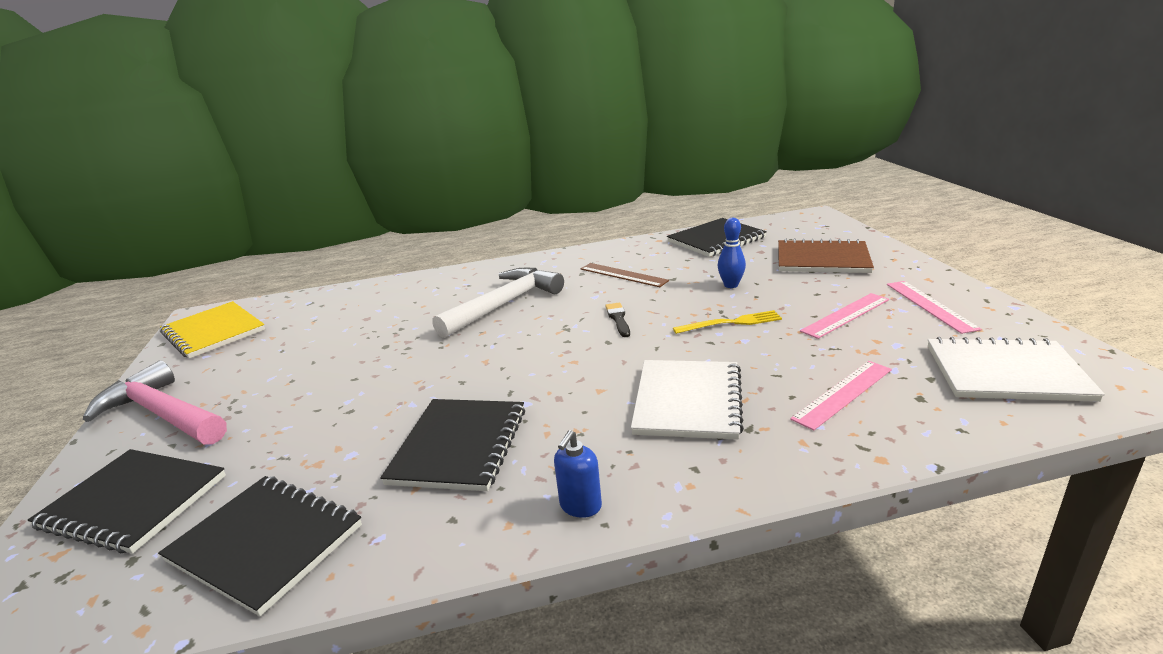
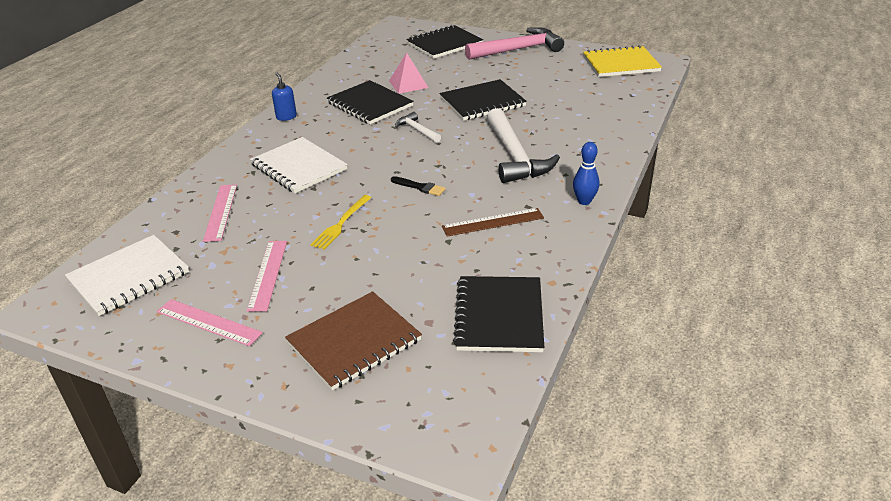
camera: 125 degrees right, 10 degrees up
(265, 543) = (374, 63): black notebook -> black notebook (482, 102)
(356, 449) = (408, 84): none -> pink pyramid
(503, 373) = (417, 130): none -> white hammer
(731, 285) = (391, 259): blue bowling pin -> blue bowling pin (584, 201)

